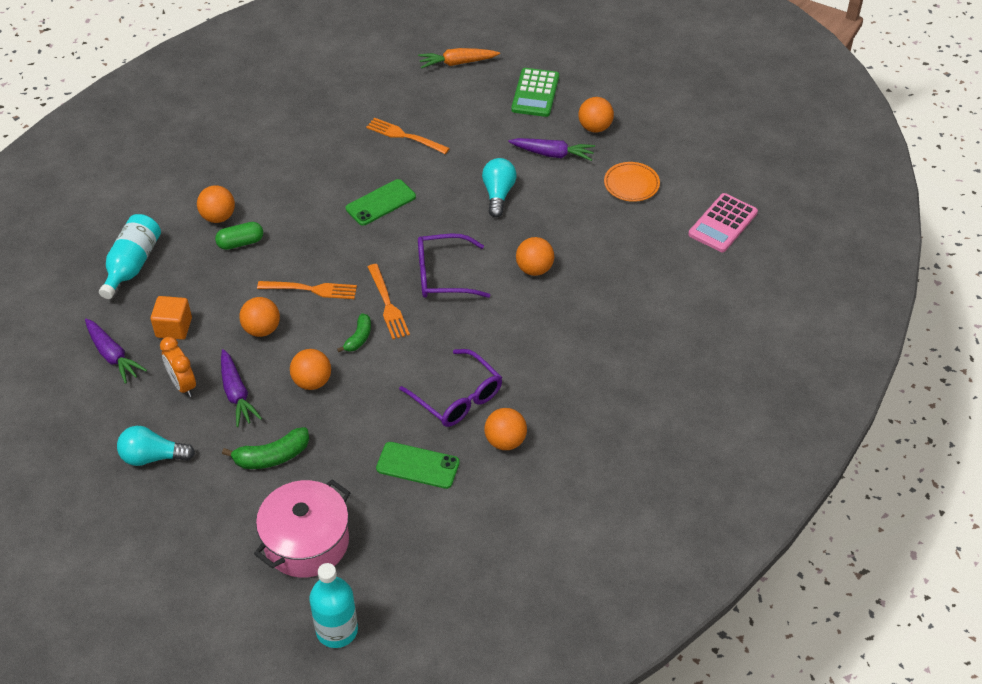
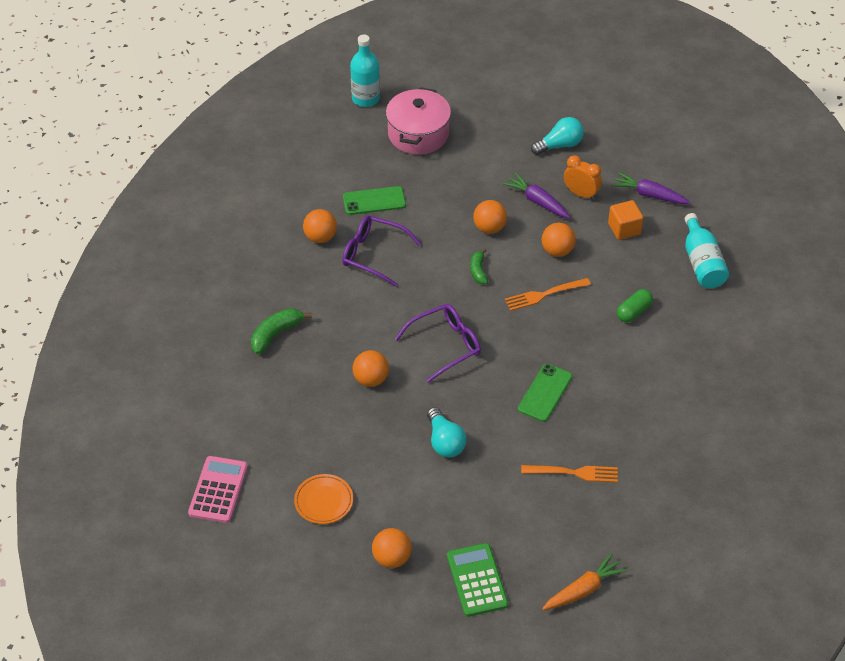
camera: 155 degrees right, 0 degrees up
(218, 217) = (672, 327): orange ball -> none
(272, 457) = (479, 172): green banana -> green banana (276, 334)
(387, 304) = (474, 305): orange fork -> none
(552, 154) = (418, 508): purple carrot -> none

